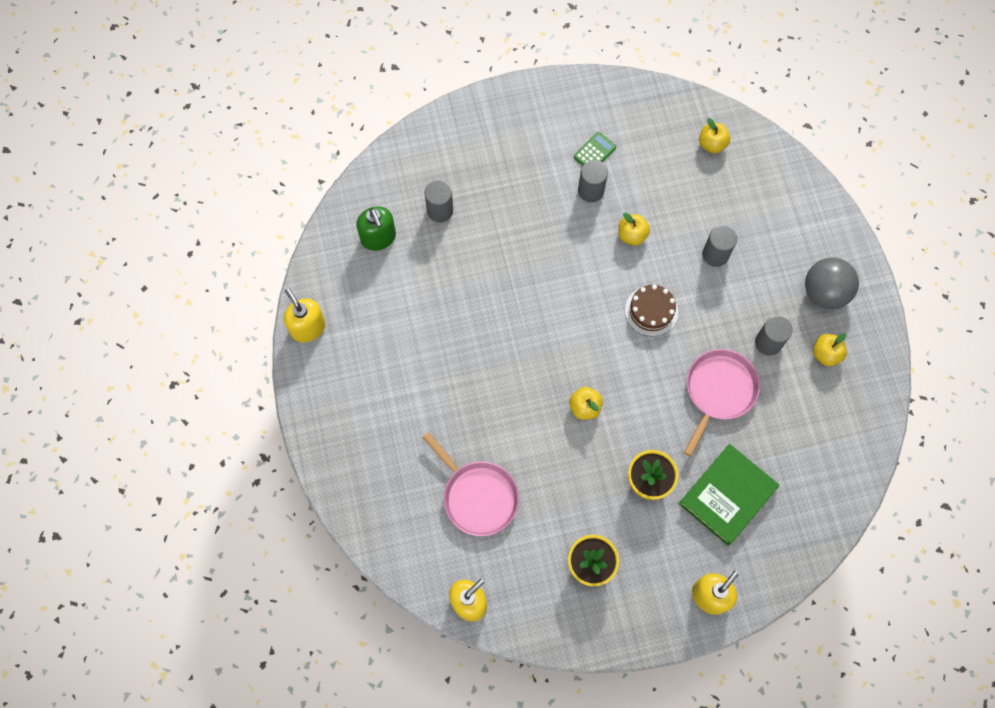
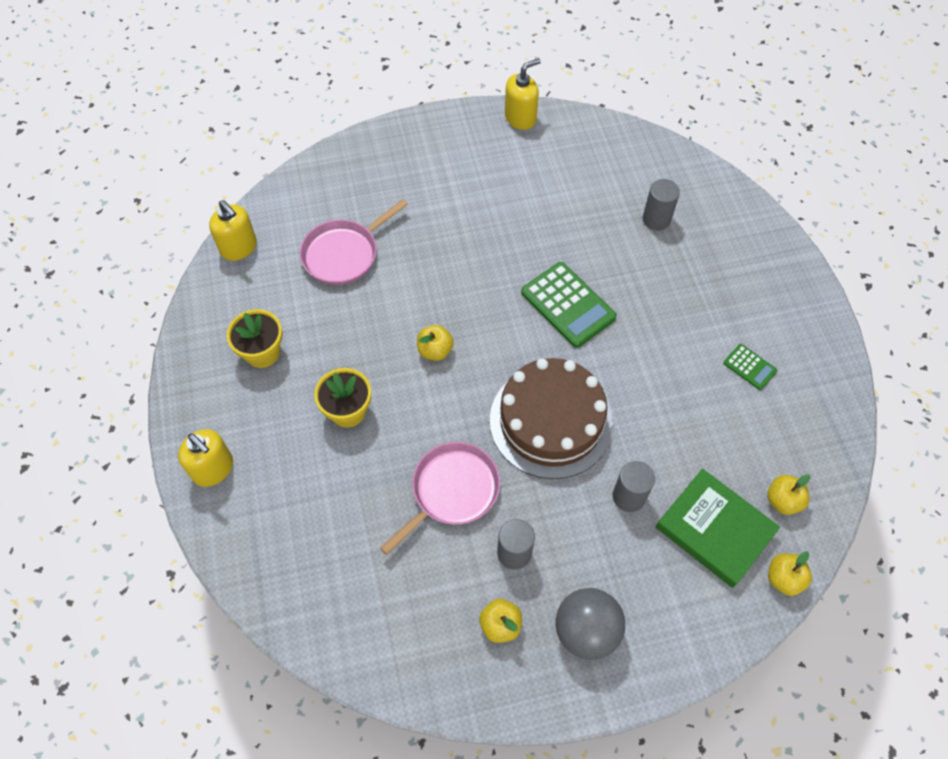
camera: 90 degrees right, 10 degrees down
(378, 237) = (620, 169): green soap dispenser -> none
(535, 292) = (568, 305): none -> green calculator
(591, 191) = (698, 362): grey cylinder -> none
(632, 235) = (646, 404): yellow apple -> yellow apple (784, 578)
(651, 311) = (551, 421): brown cake -> brown cake, size x1.96
(719, 391) = (452, 491): pink pan -> pink pan turned 75 degrees counterclockwise
(727, 496) = (325, 493): green book -> green book (714, 530)

